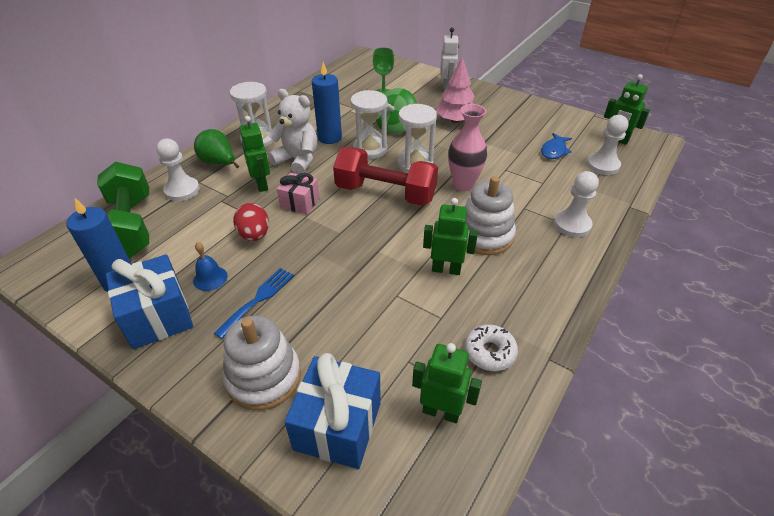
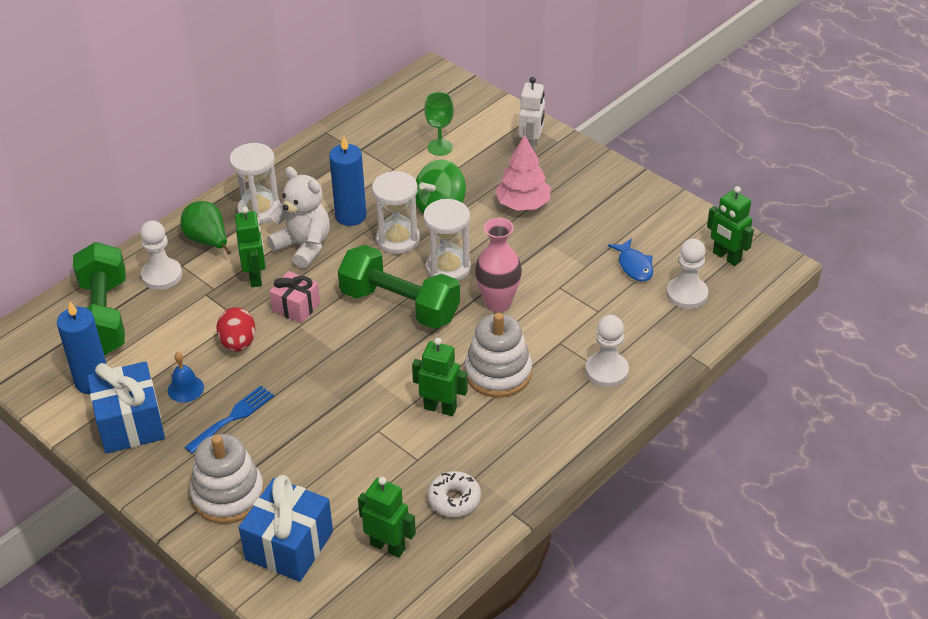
camera: 10 degrees right, 0 degrees up
(385, 193) = (400, 305): red dumbbell -> green dumbbell
(554, 151) = (634, 266): blue fish -> blue fish turned 60 degrees counterclockwise

